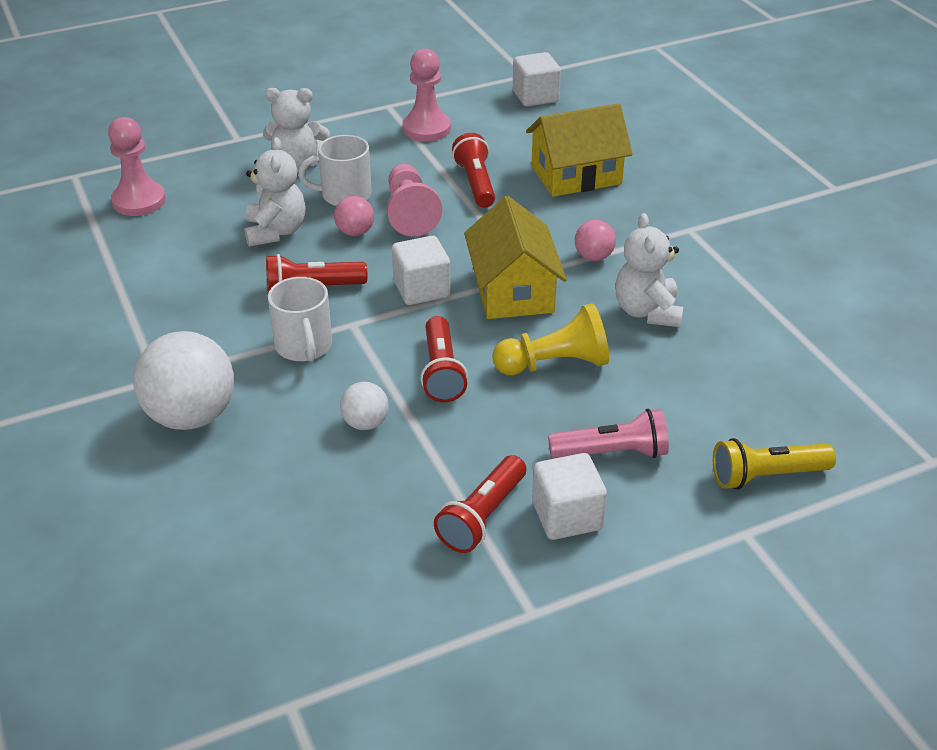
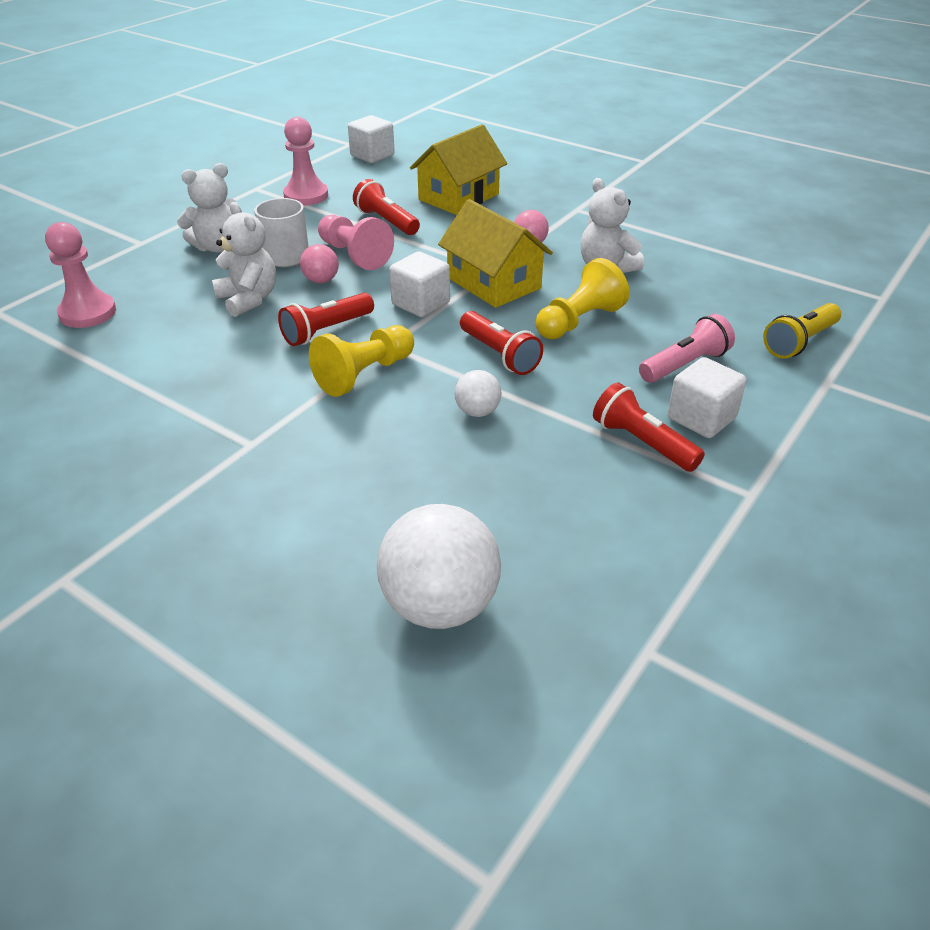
camera: 30 degrees left, 0 degrees up
(191, 416) = (316, 462): white ball -> white ball (440, 605)
(304, 347) = (364, 374): white mug -> yellow pawn
(482, 517) = (642, 443): red flashlight -> red flashlight turned 135 degrees clockwise

